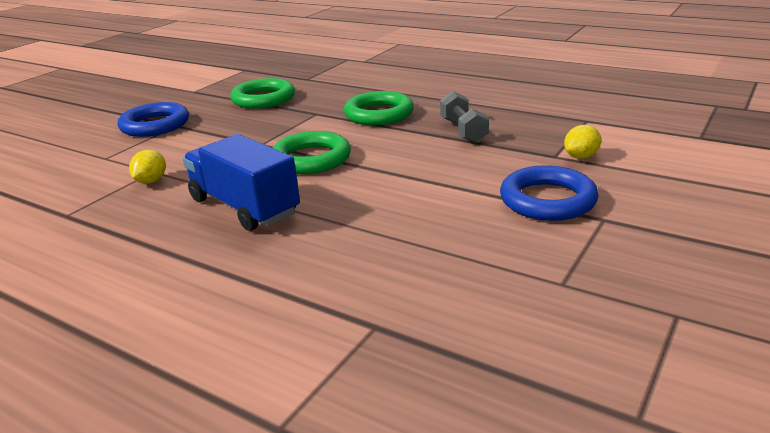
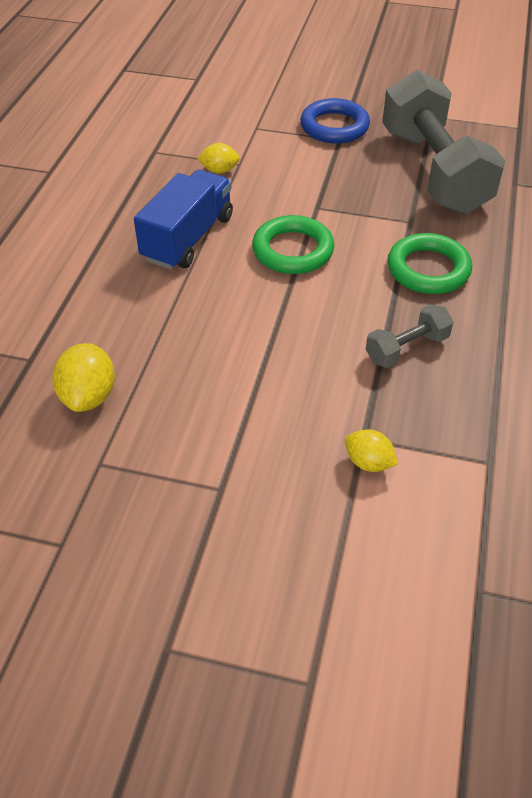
camera: 70 degrees right, 20 degrees up
(263, 99) = (433, 171): green ring -> grey dumbbell
(458, 284) = (88, 396): none -> yellow lemon
(547, 200) = (250, 441): blue ring -> none

